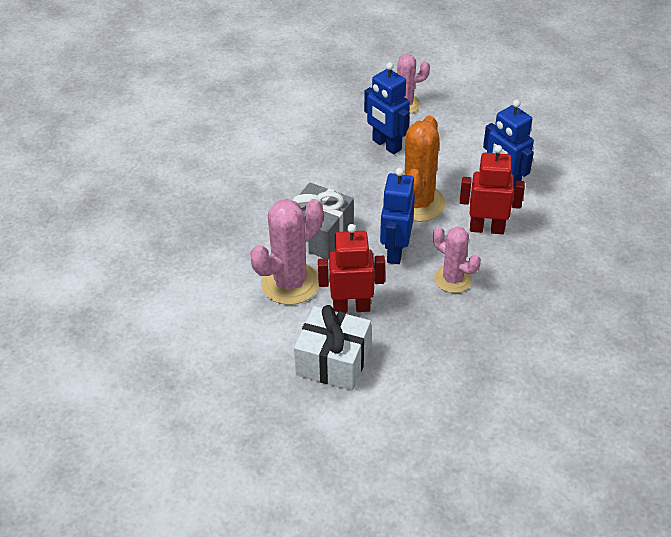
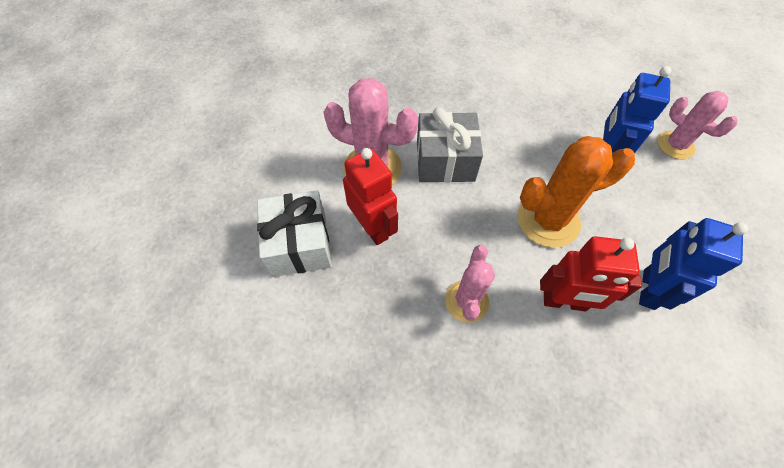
camera: 60 degrees right, 15 degrees up
(395, 251) = (468, 230): blue robot -> none
(486, 228) = (564, 302): red robot -> red robot turned 120 degrees clockwise

